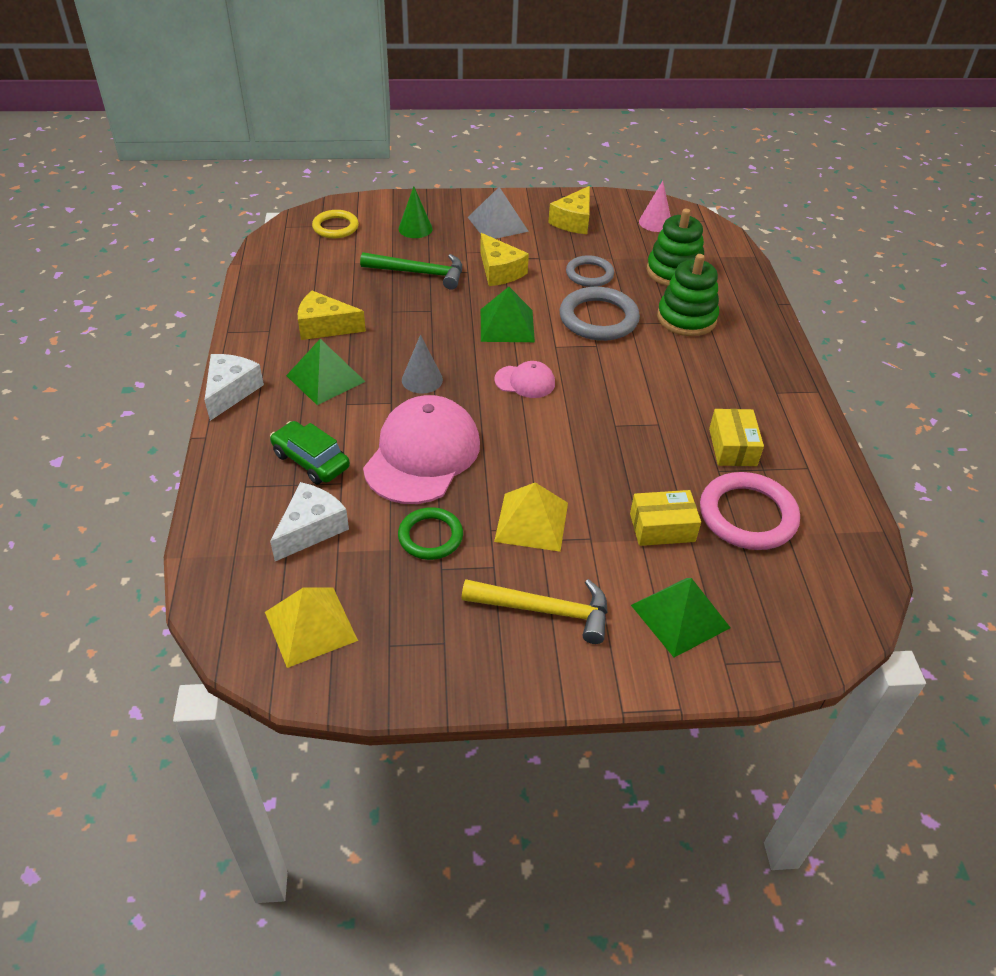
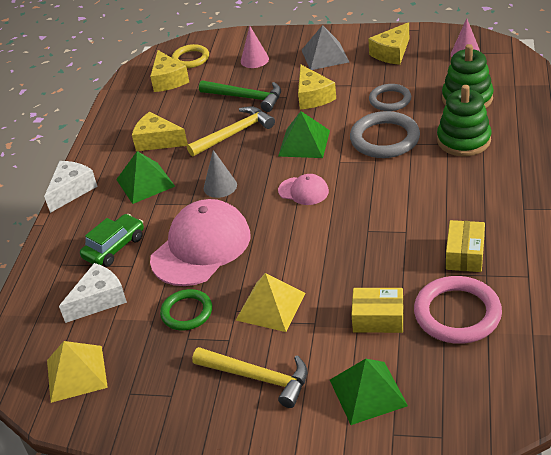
camera: 20 degrees right, 5 degrees down
(311, 461) = (114, 247): green car -> green car turned 75 degrees clockwise
(315, 253) = (168, 80): none -> yellow cheese
(415, 229) = (254, 60): green cone -> pink cone
(419, 316) = (234, 134): none -> yellow hammer

